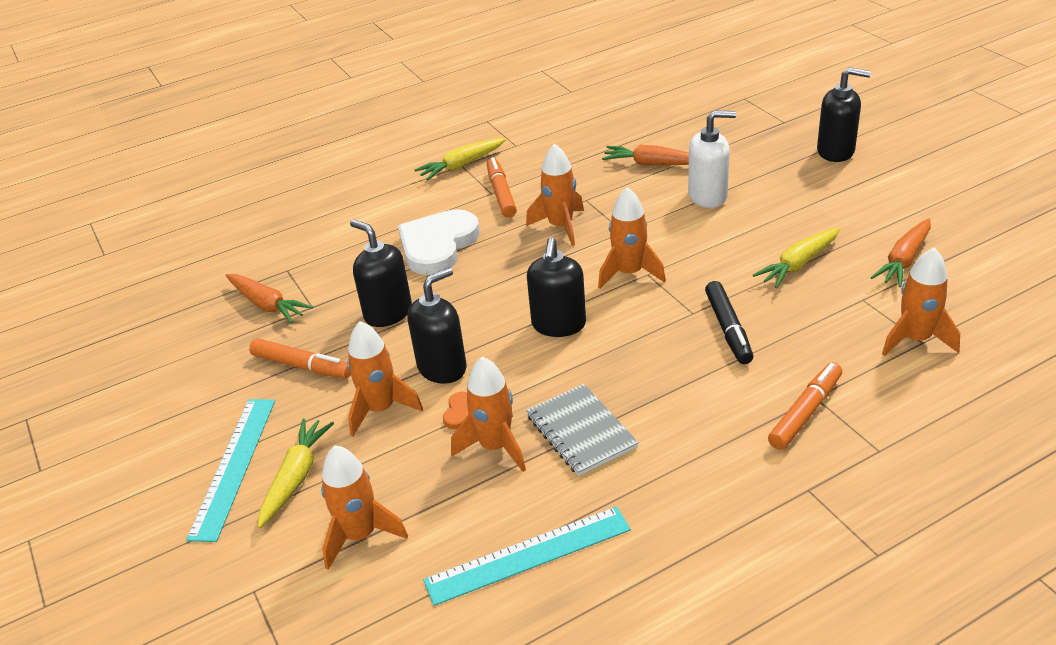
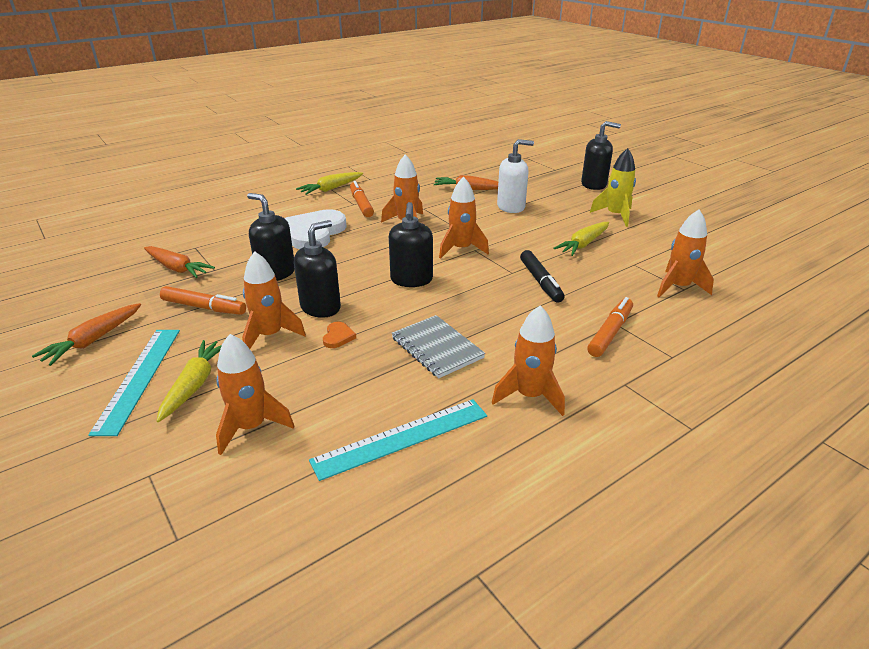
camera: 10 degrees left, 5 degrees down
(495, 447) = (367, 359): orange rocket -> orange rocket (529, 396)
(855, 211) = (615, 215): none -> yellow rocket
(904, 260) = (656, 242): orange carrot -> orange carrot (93, 340)

